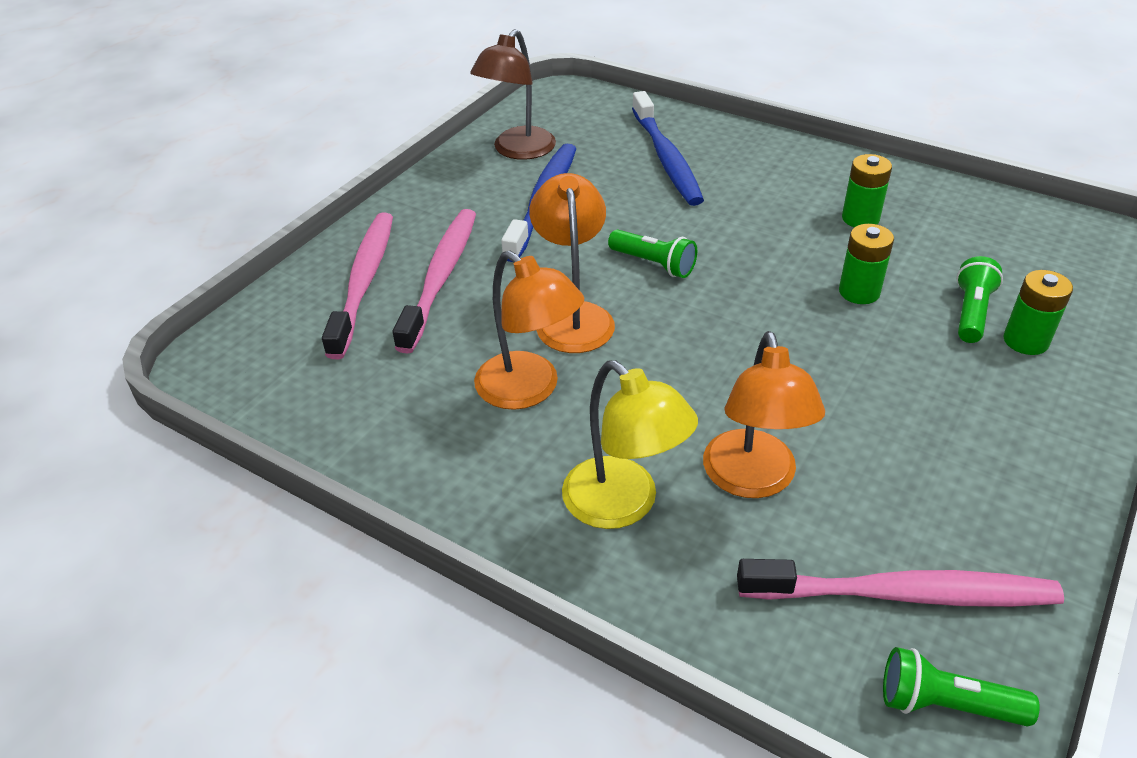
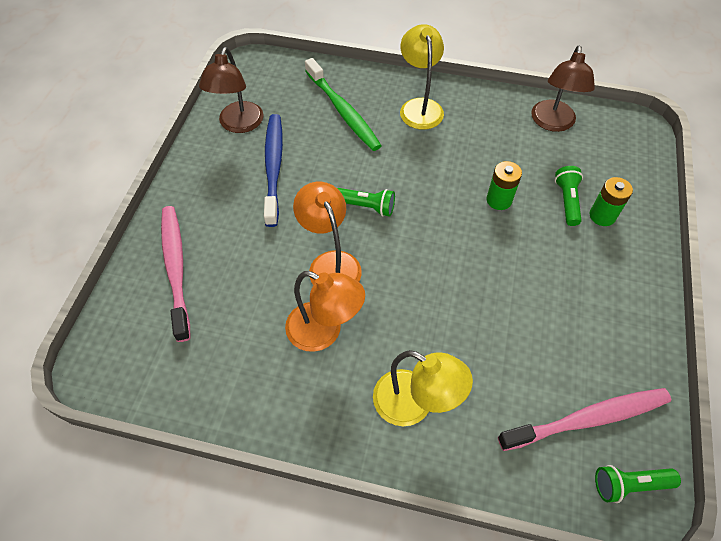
camera: 20 degrees left, 15 degrees up
(441, 277) = (229, 251): pink toothbrush -> none
(666, 158) = (343, 111): blue toothbrush -> green toothbrush
(752, 480) = (482, 363): orange lamp -> none
(779, 170) = (419, 107): none -> yellow lamp
(860, 218) = (482, 138): green battery -> none
(982, 219) = (552, 123): none -> brown lamp

